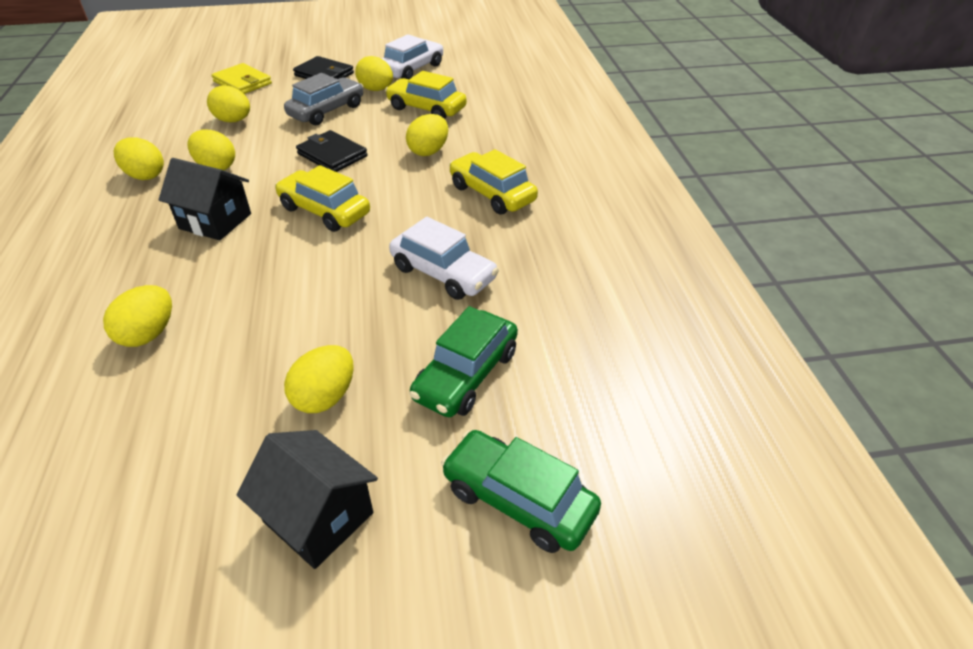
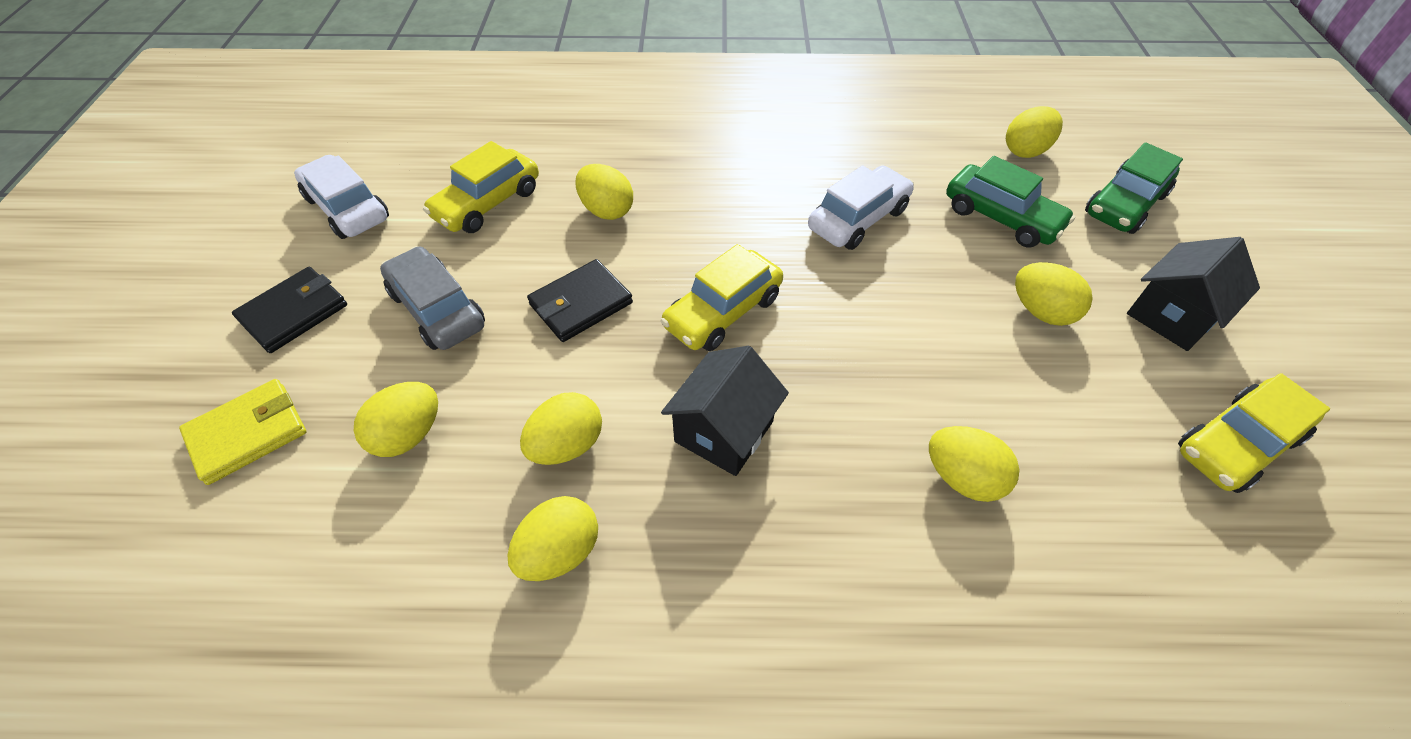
camera: 80 degrees left, 10 degrees up
(376, 90) = (395, 251): yellow egg -> yellow egg (1025, 151)
(492, 194) = (718, 170): yellow car -> yellow car (1236, 444)

